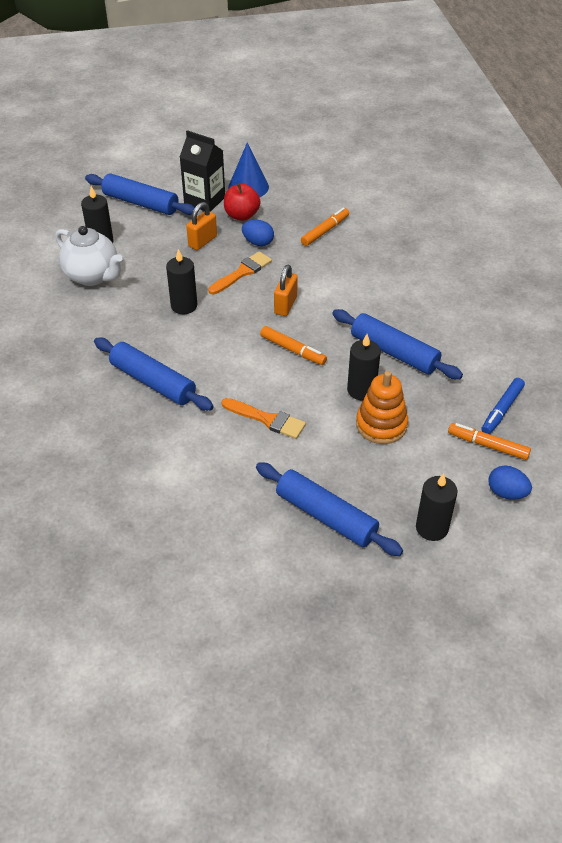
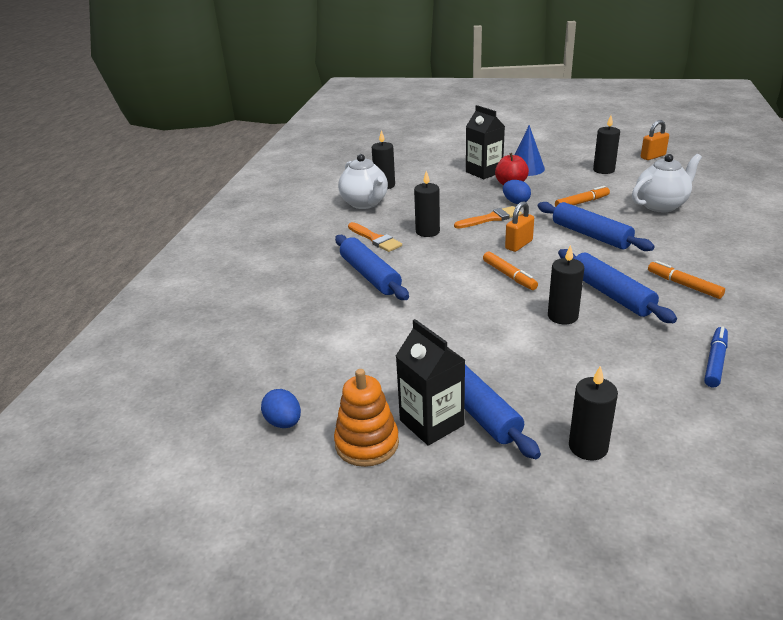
camera: 25 degrees right, 15 degrees down
(140, 203) = (430, 167): blue rolling pin -> blue rolling pin (590, 235)
(202, 241) = (467, 195): orange padlock -> orange padlock (653, 156)
(267, 419) = (457, 320): orange brush -> orange brush (375, 239)
(296, 542) = (431, 423): none -> black carton
(330, 176) = (603, 170): none -> black candle
(381, 425) = (571, 347): orange stacking toy -> orange stacking toy (367, 443)
(402, 221) = (661, 205): none -> white teapot
(488, 445) = (686, 388): orange marker -> orange marker (684, 285)
(502, 410) = (715, 361): blue marker -> blue marker turned 150 degrees clockwise
(506, 493) = (693, 436): blue egg -> blue egg (284, 422)

